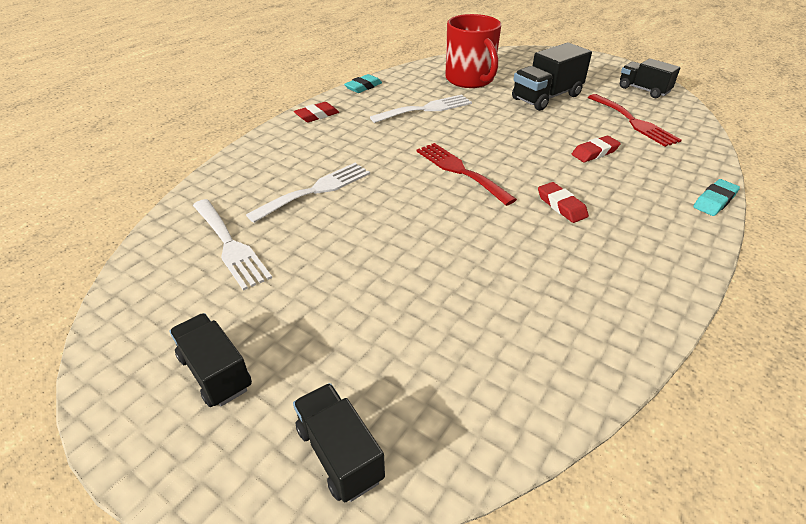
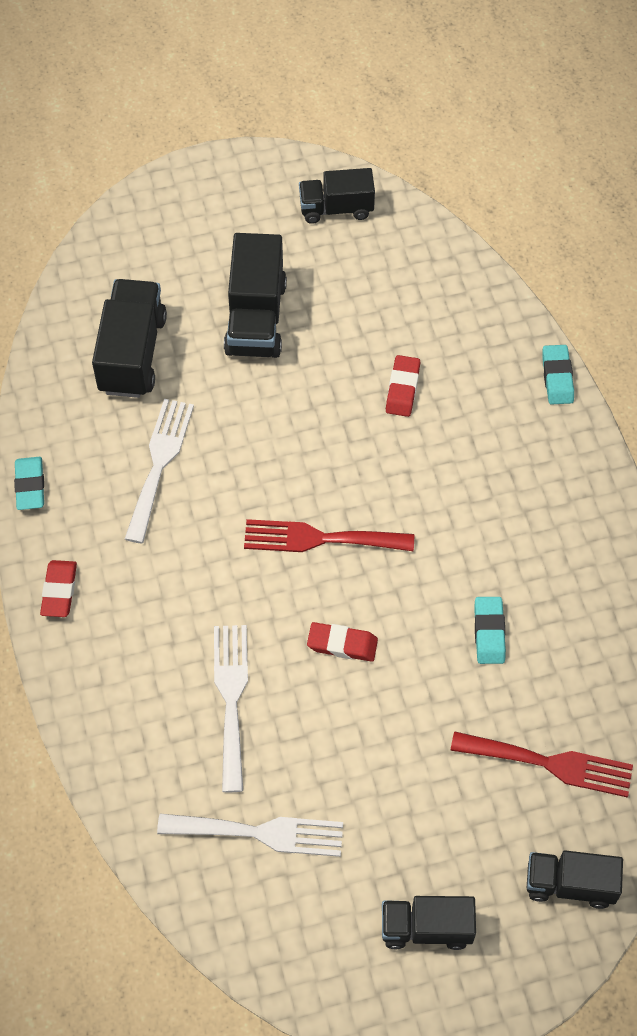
camera: 50 degrees left, 20 degrees up
(470, 80) = (132, 354): red mug -> black truck
(500, 269) = (489, 632): none -> turquoise eraser
(561, 206) = (453, 504): red eraser -> red eraser (342, 644)
(634, 122) = (385, 292): red fork -> red fork (550, 763)

